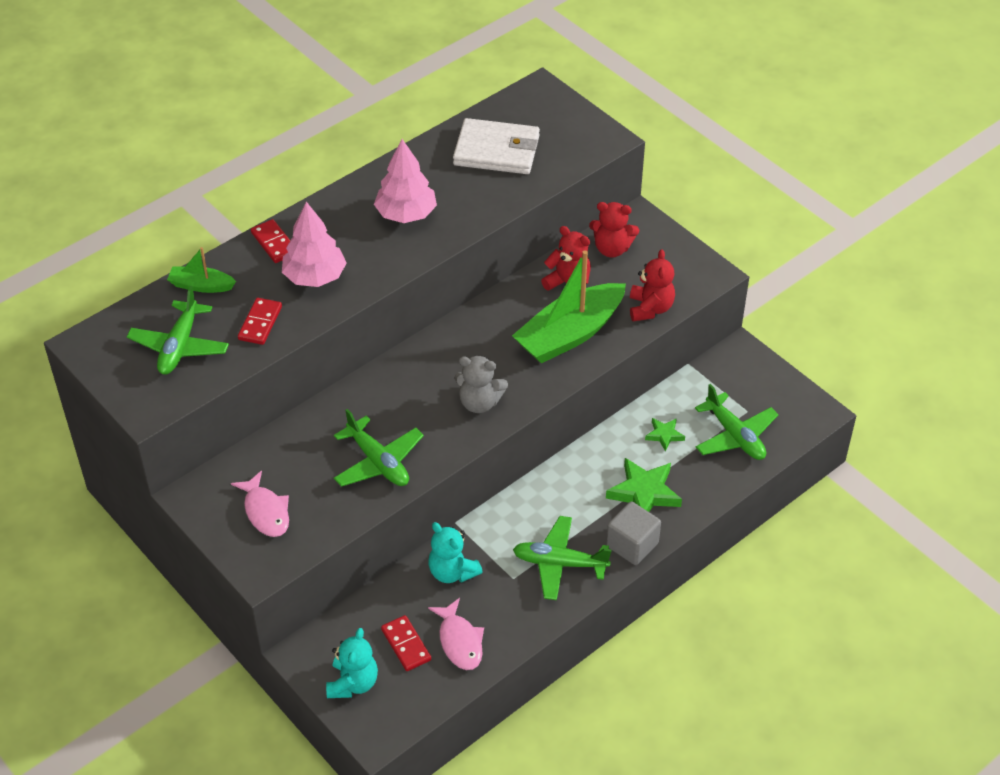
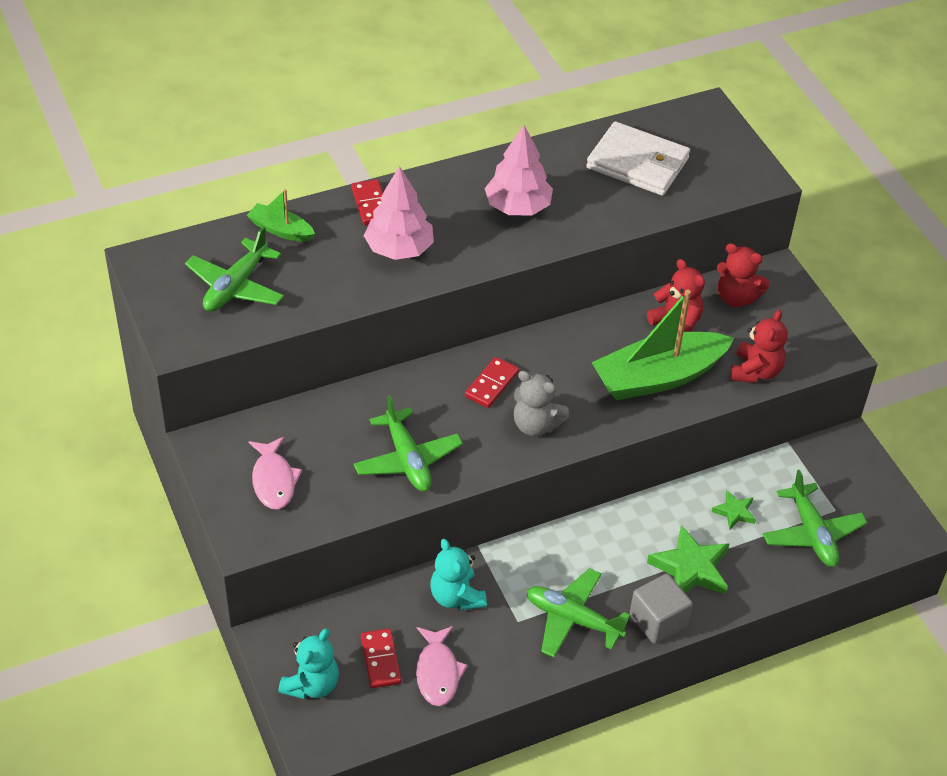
camera: 15 degrees right, 0 degrees up
(260, 323) = (325, 283): red domino -> red domino (491, 384)

